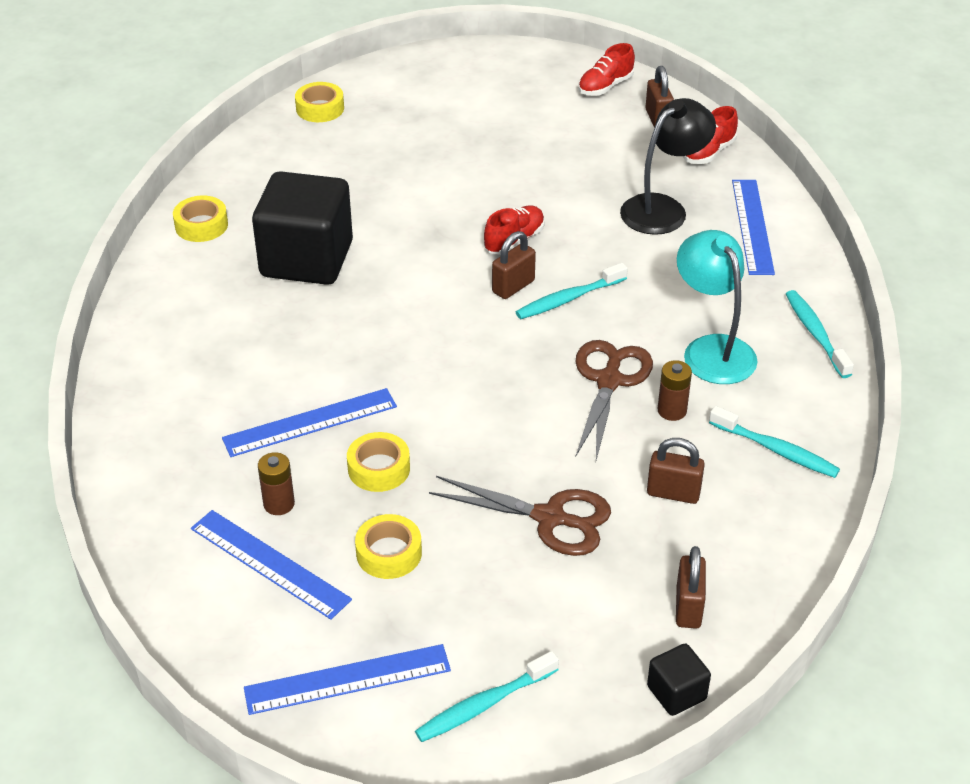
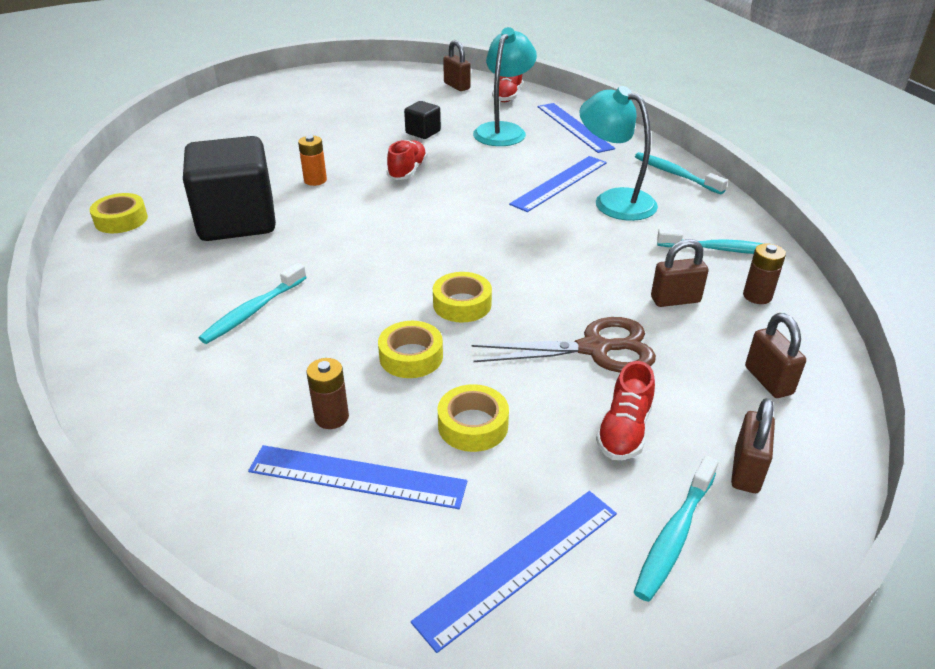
camera: 25 degrees left, 5 degrees down
(310, 423) = (319, 339): blue ruler -> blue ruler (560, 183)
(320, 108) = (188, 127): yellow tape -> yellow tape (462, 304)
(410, 226) = (315, 180): none -> orange battery
(513, 286) = (429, 199): brown padlock -> brown padlock (746, 470)
(568, 299) = (479, 196): turquoise toothbrush -> turquoise toothbrush (253, 311)
(605, 86) = (405, 77): red shoe -> red shoe (624, 431)
(609, 381) = (556, 239): brown scissors -> none
(663, 208) = (503, 130): black lamp -> turquoise lamp
(672, 411) = (621, 245): brown battery -> brown battery (757, 296)
(676, 693) = (827, 454): black cube -> black cube (423, 132)

